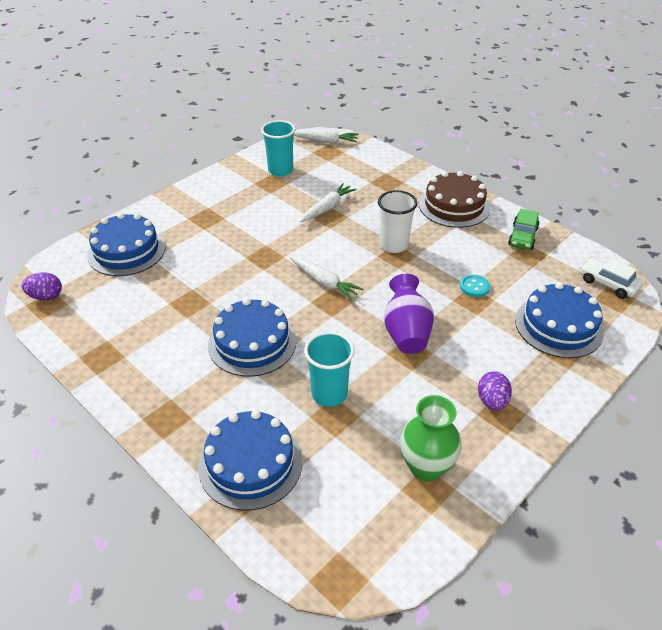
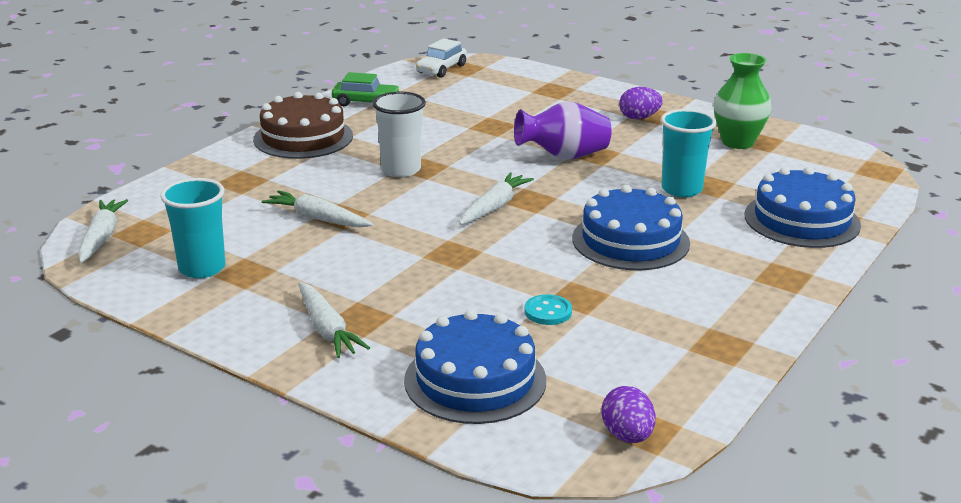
camera: 100 degrees left, 15 degrees down
(200, 207) = (327, 329): none -> white carrot
(474, 287) = (470, 125): turquoise button -> turquoise button (548, 312)
(558, 326) = (517, 90): blue cake -> none

